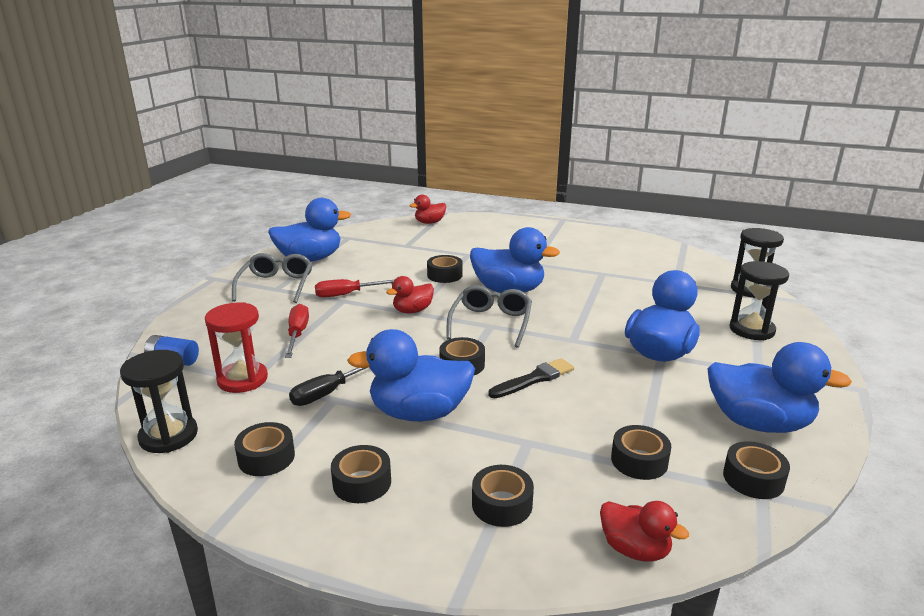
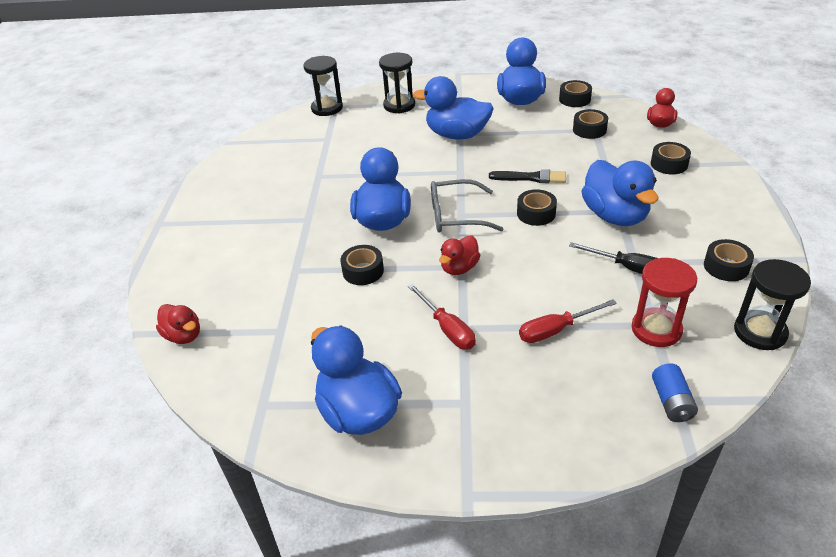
camera: 105 degrees left, 15 degrees up
(276, 285) = (455, 407): grey glasses -> none
(362, 482) = (704, 216): black tape -> none
(412, 311) = (459, 268): red duck -> red duck turned 90 degrees clockwise
(534, 379) = (531, 178): black brush -> black brush turned 150 degrees clockwise

